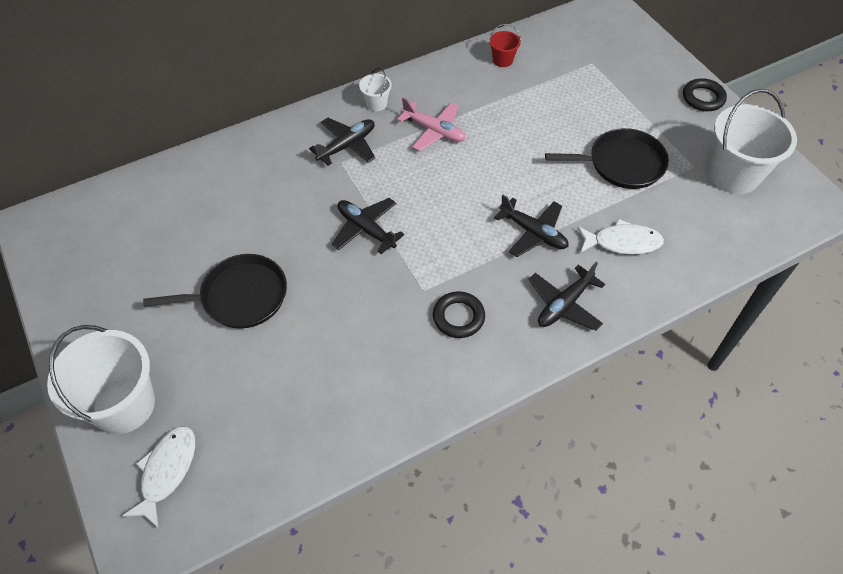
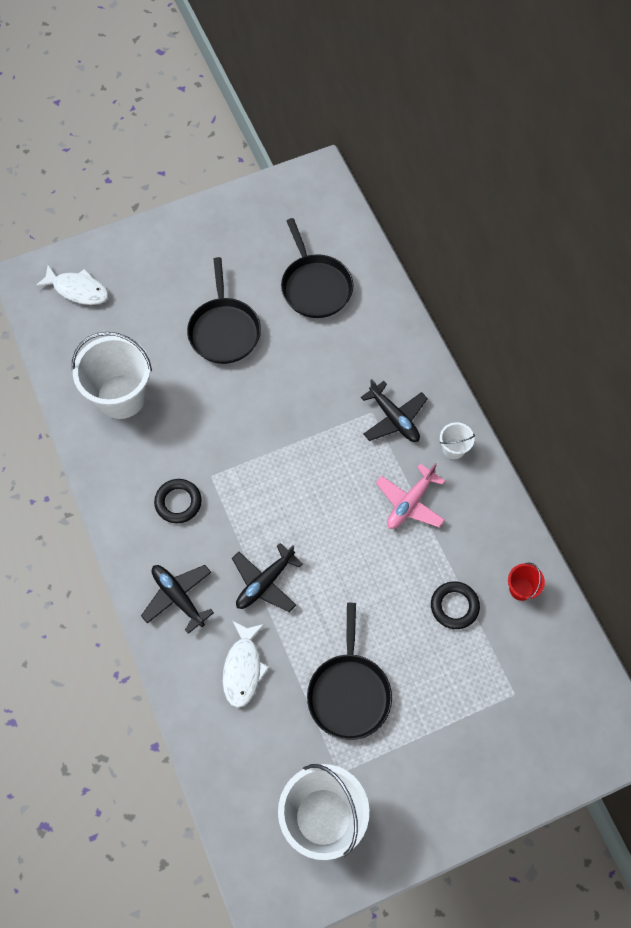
camera: 95 degrees right, 10 degrees up
(124, 405) = (136, 258): white bucket -> white bucket (121, 396)
(187, 217) = (315, 286): none -> black pan
(366, 229) = (286, 431): black plane -> none
(703, 98) = (448, 818): black ring -> black ring (454, 606)

